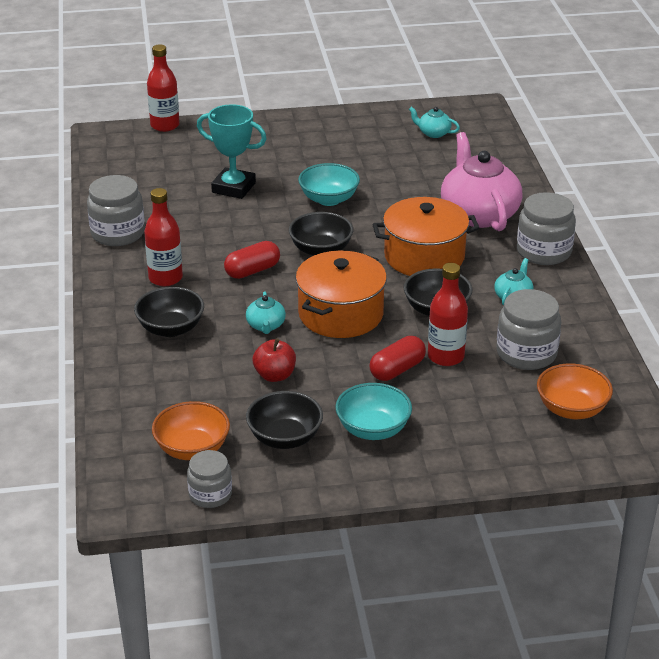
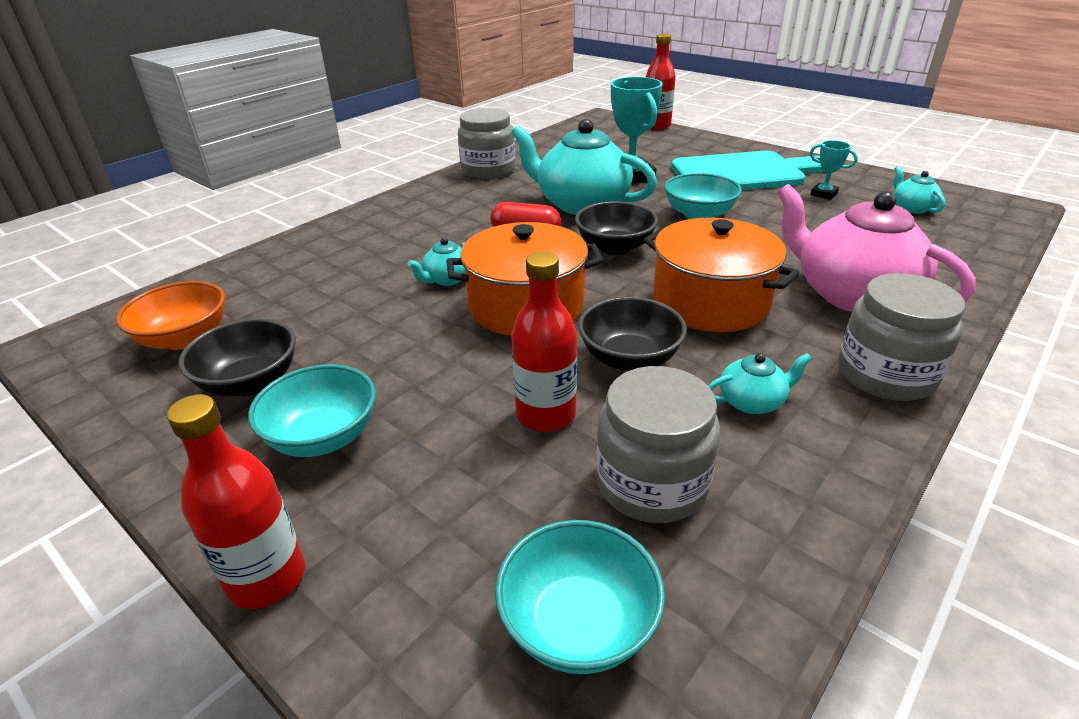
camera: 50 degrees right, 0 degrees up
(165, 278) = (455, 209): red bottle -> red bottle (267, 578)
(171, 328) = (382, 242): black bowl -> none
(210, 494) = (100, 387): grey jar -> none
(243, 228) = (581, 204): none -> turquoise teapot
(275, 375) = (366, 322): red apple -> none
(302, 148) = (743, 173): none -> turquoise cutting board
(374, 145) = (823, 194): none -> turquoise trophy
(397, 370) = (471, 392): red capsule -> none
(478, 214) = (851, 294): pink teapot -> pink teapot turned 75 degrees counterclockwise
(571, 409) = (578, 624): orange bowl -> turquoise bowl

